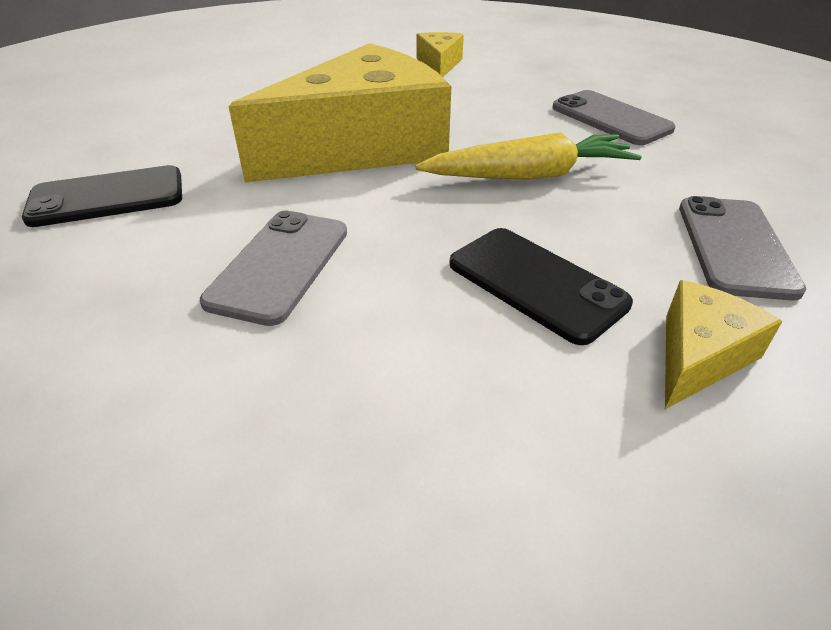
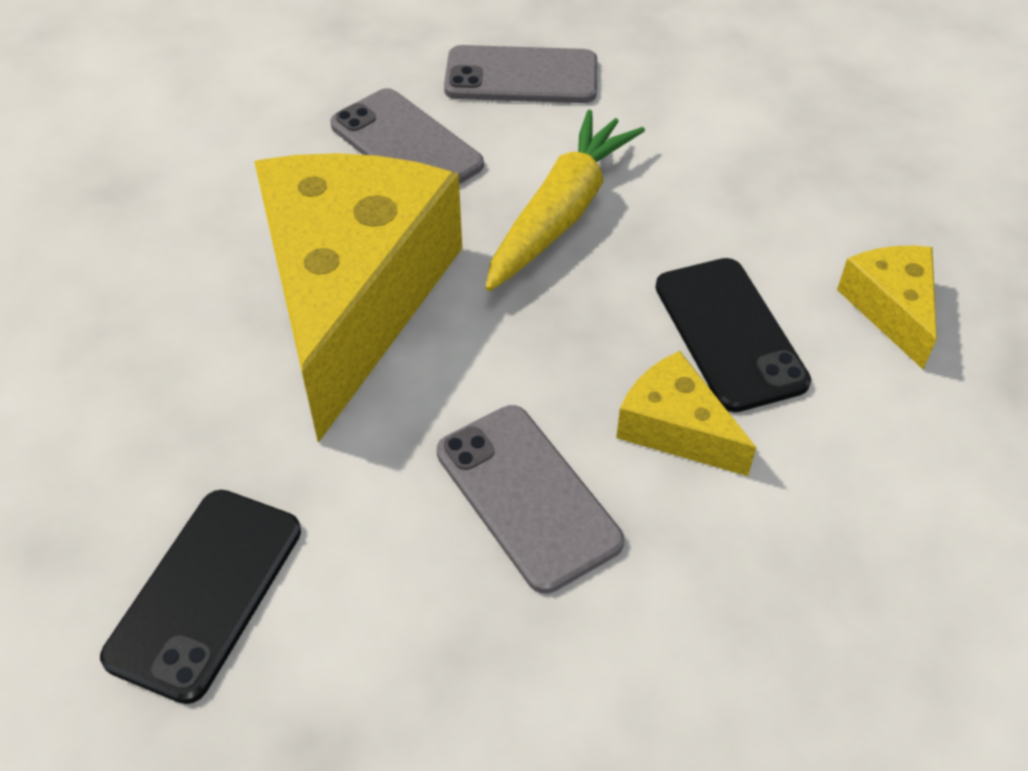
camera: 50 degrees left, 10 degrees up
(439, 64) = (216, 98): yellow cheese -> yellow cheese (675, 428)
(536, 284) = (729, 334): black phone -> black phone turned 75 degrees clockwise
(735, 247) = (796, 180): grey phone -> grey phone (406, 145)

